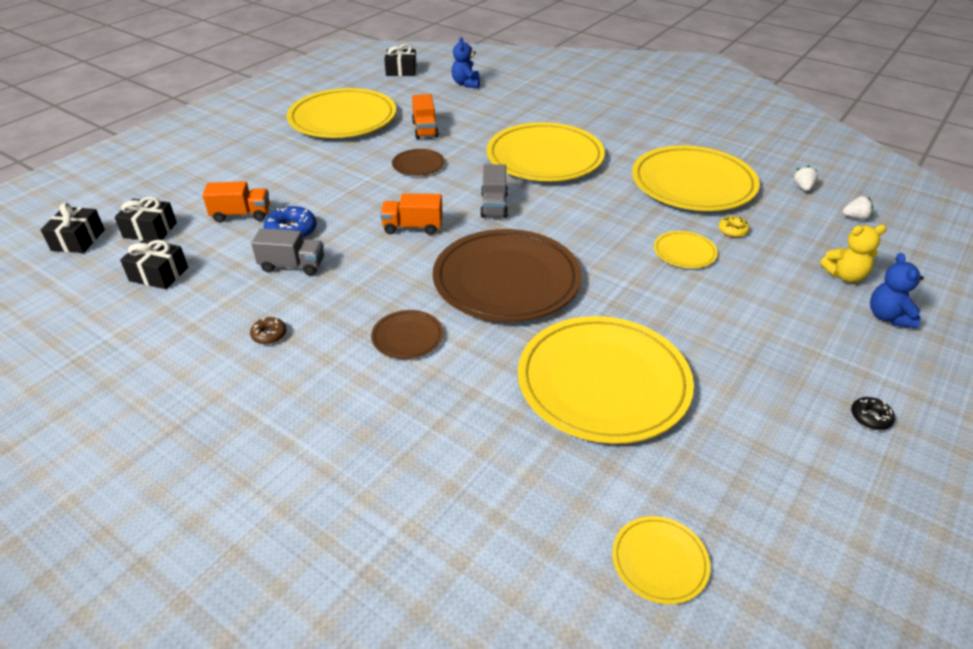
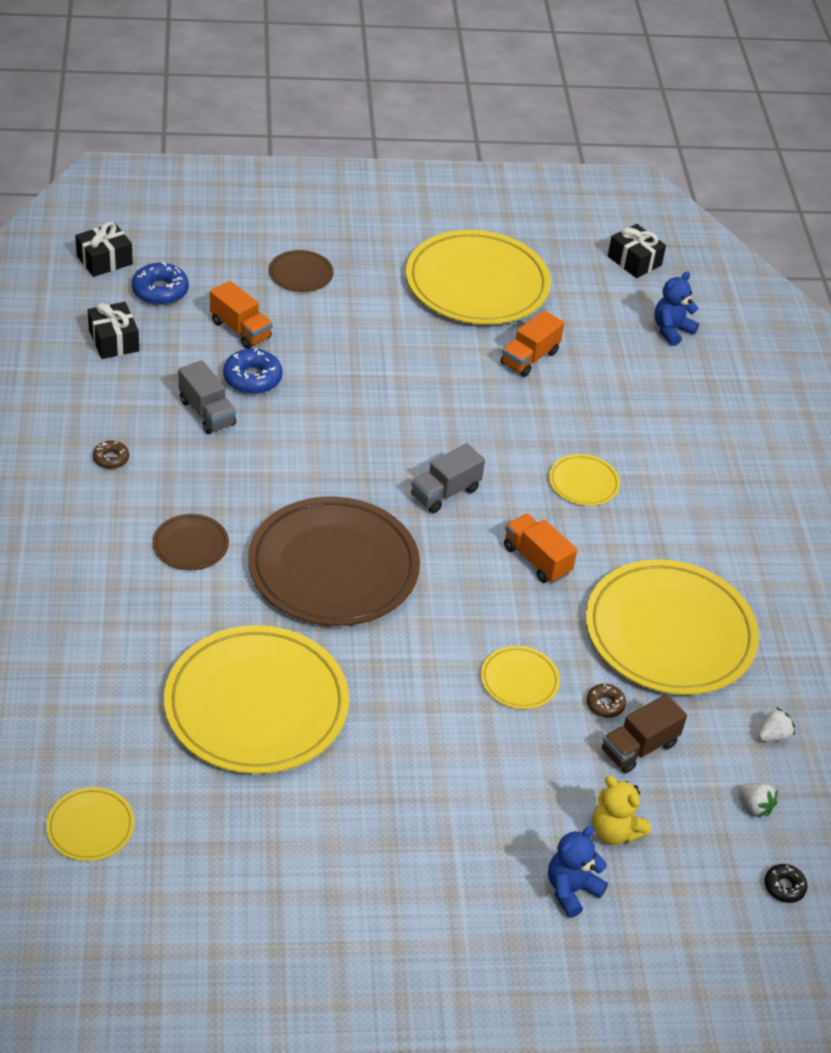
camera: 45 degrees right, 5 degrees up
(150, 230) = (160, 291): black gift -> blue donut
(413, 227) = (345, 455): orange truck -> orange truck (537, 560)
(418, 165) = (455, 394): brown plate -> brown plate (301, 274)
(545, 157) = (583, 483): yellow plate -> yellow plate, size x0.44
(732, 230) = (605, 704): yellow donut -> brown donut
(778, 235) = (639, 747): none -> brown truck
(870, 417) = (387, 916): black donut -> black donut (784, 887)

